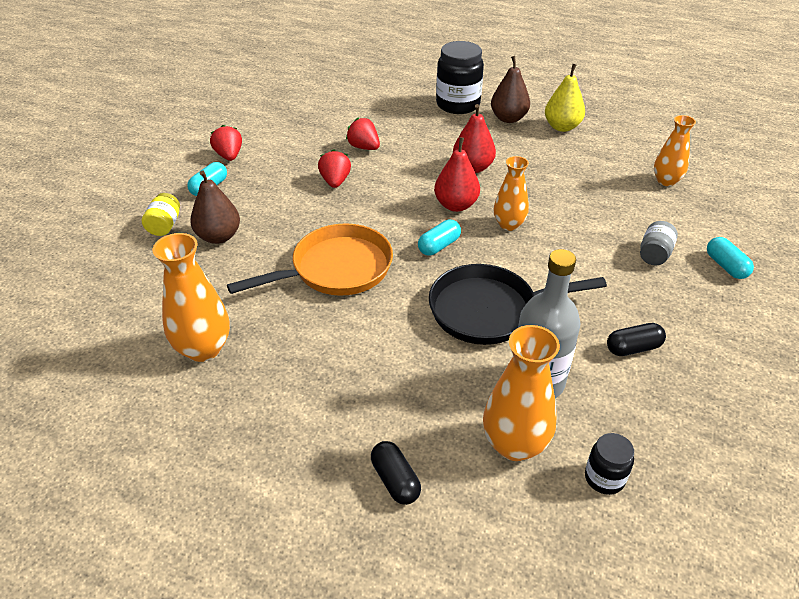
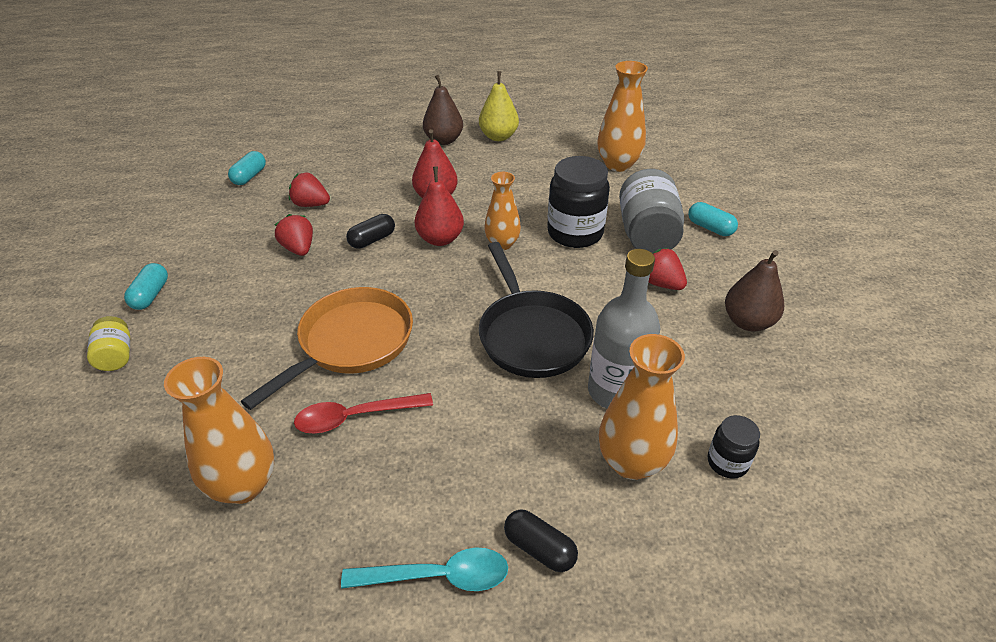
camera: 25 degrees left, 0 degrees up
(218, 236) = (193, 348): brown pear -> brown pear (748, 322)
(229, 156) = (157, 253): red strawberry -> red strawberry (661, 284)
(305, 468) = (438, 576): none -> turquoise spoon
(308, 328) = (355, 417): none -> red spoon
(439, 246) = (446, 285): turquoise capsule -> turquoise capsule (249, 176)
(458, 104) = (386, 138): black jar -> black jar (575, 233)
(489, 310) = (532, 335): black pan -> black pan turned 75 degrees counterclockwise
(633, 348) = (679, 328): black capsule -> black capsule (372, 240)
(654, 254) = (647, 234): grey jar -> grey jar, size x1.91
(666, 181) = (618, 164): orange vase -> orange vase, size x1.51

